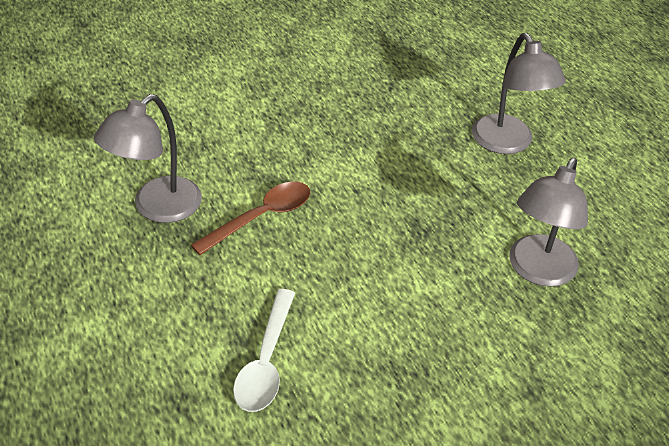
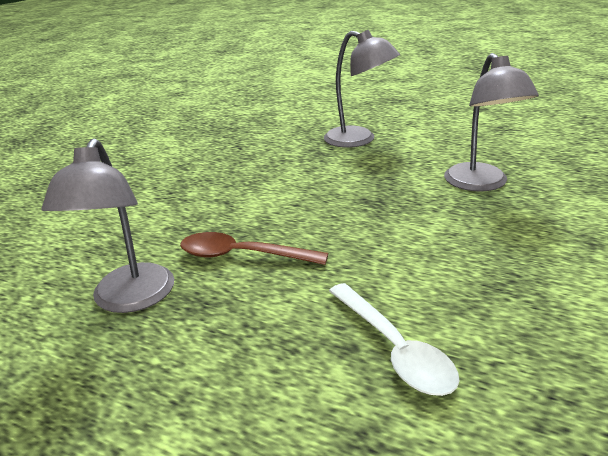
camera: 35 degrees left, 15 degrees down
(261, 217) = (242, 255): brown spoon -> brown spoon turned 90 degrees counterclockwise

